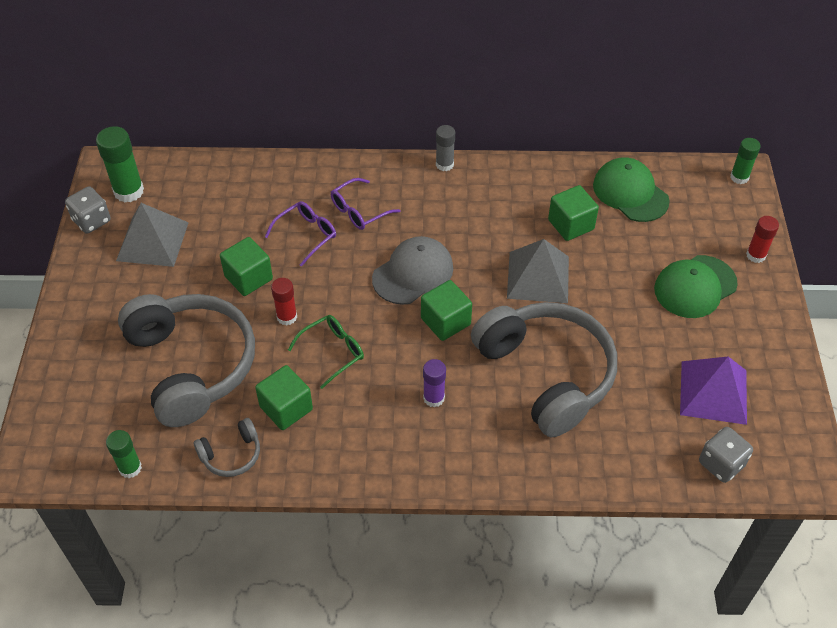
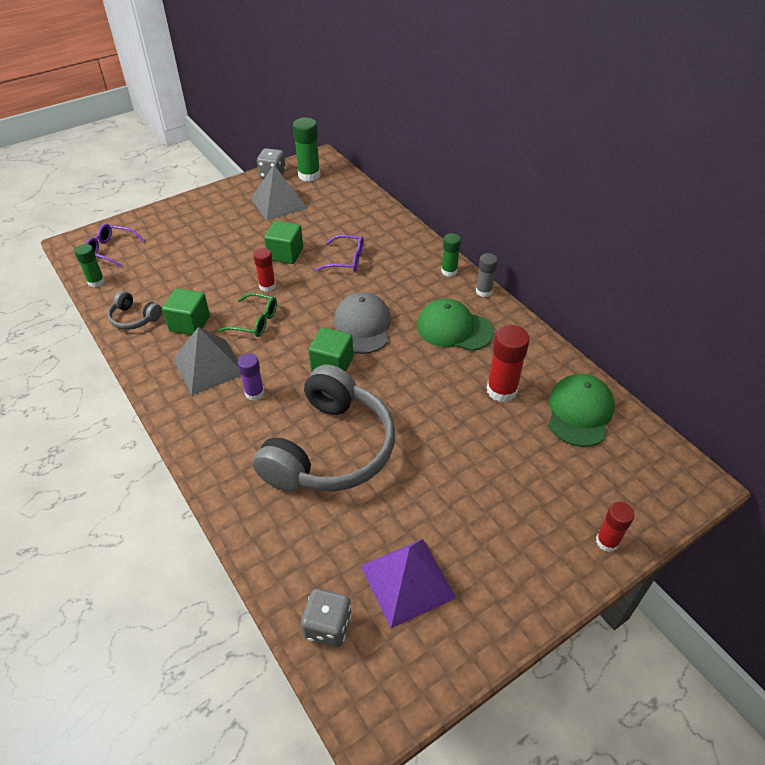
camera: 55 degrees right, 5 degrees down
(191, 365) = (193, 266): grey headphones -> none
(359, 211) = (393, 272): purple glasses -> purple glasses (111, 250)
(413, 273) = (362, 326): grey cap -> grey cap turned 105 degrees counterclockwise
(538, 277) = (426, 396): grey pyramid -> grey pyramid (209, 366)
(571, 224) = (501, 390): green cube -> red glue stick
(695, 287) = (519, 509): green cap -> green cap (454, 328)
(739, 177) = (691, 483): green glue stick -> green glue stick (449, 271)

